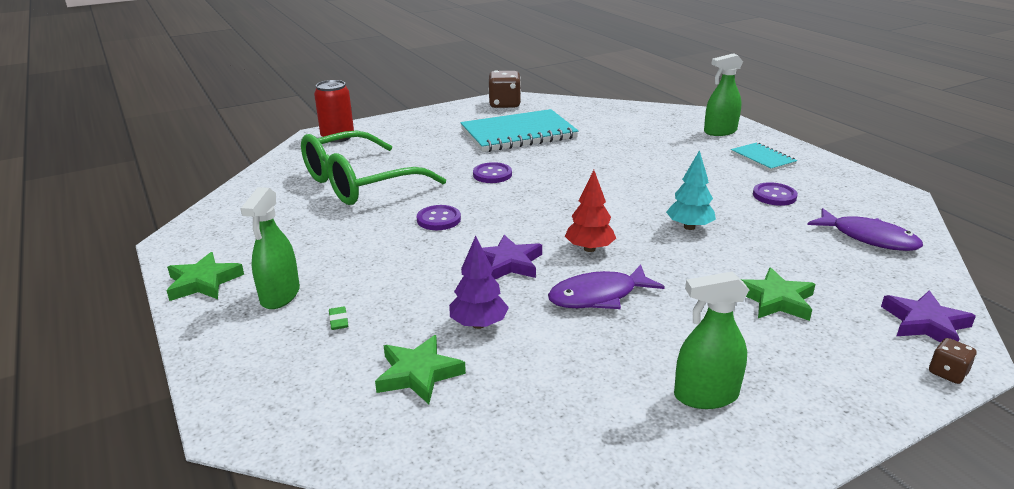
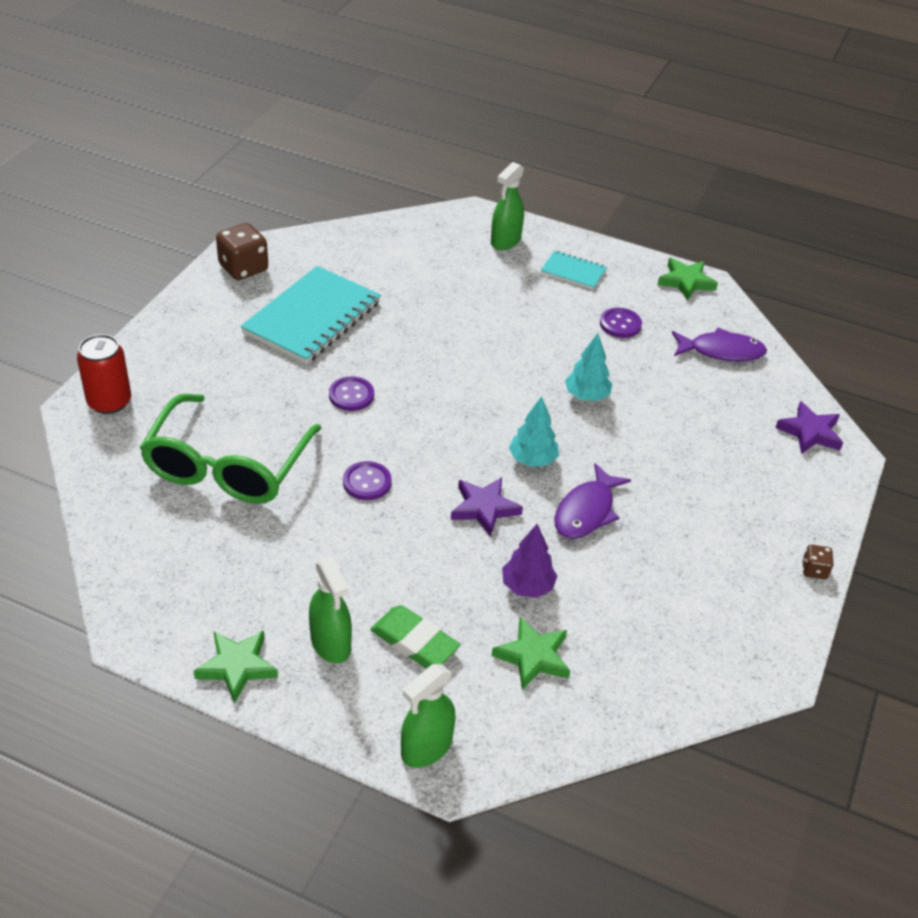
camera: 40 degrees left, 15 degrees up
(338, 321) = (414, 642): green eraser -> green eraser, size x2.32
(589, 249) = (532, 460): red tree -> turquoise tree
(705, 396) = (731, 570): green spray bottle -> green spray bottle (426, 748)
(775, 300) = (707, 454): green star -> green star (686, 282)
(947, 373) = (847, 474): brown dice -> brown dice (814, 570)

